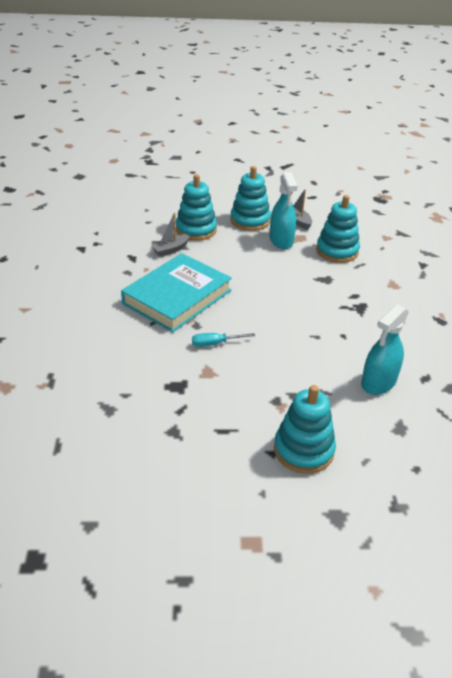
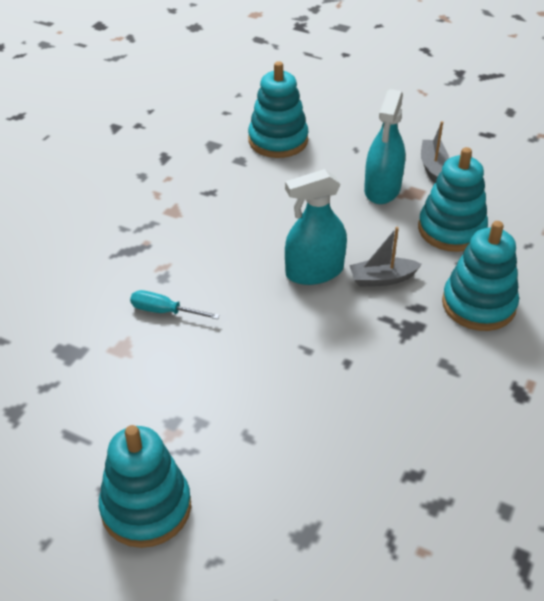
camera: 30 degrees right, 5 degrees up
(171, 250) = (221, 160): grey boat -> grey boat (382, 279)
(177, 297) = (173, 229): turquoise book -> none
(250, 220) = (363, 147): turquoise stacking toy -> turquoise stacking toy (478, 305)
(378, 382) = (336, 453): turquoise spray bottle -> turquoise spray bottle (314, 272)

